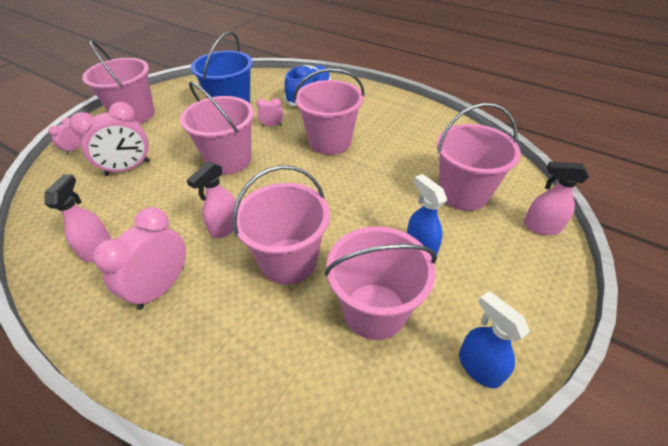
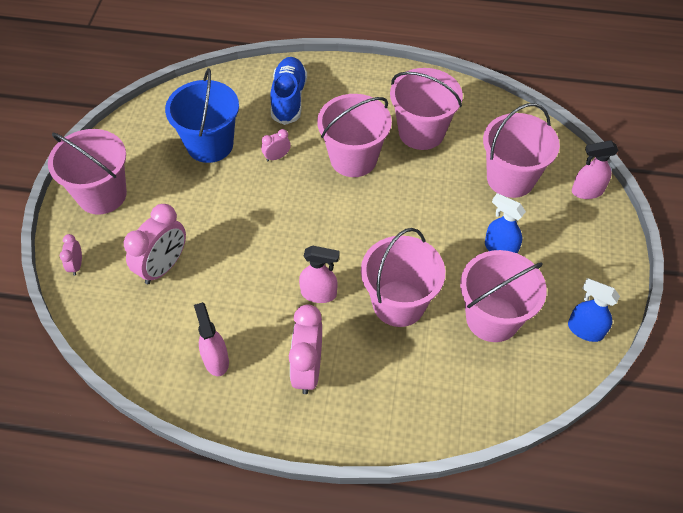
camera: 25 degrees left, 10 degrees up
(225, 227) = (319, 293): pink spray bottle -> pink spray bottle turned 90 degrees counterclockwise
(229, 160) = (264, 218): pink bucket -> pink bucket (421, 132)

